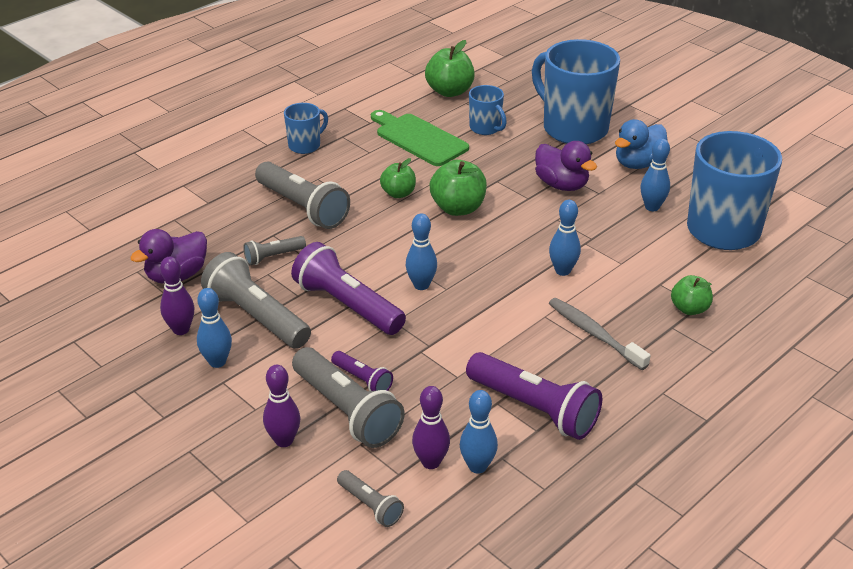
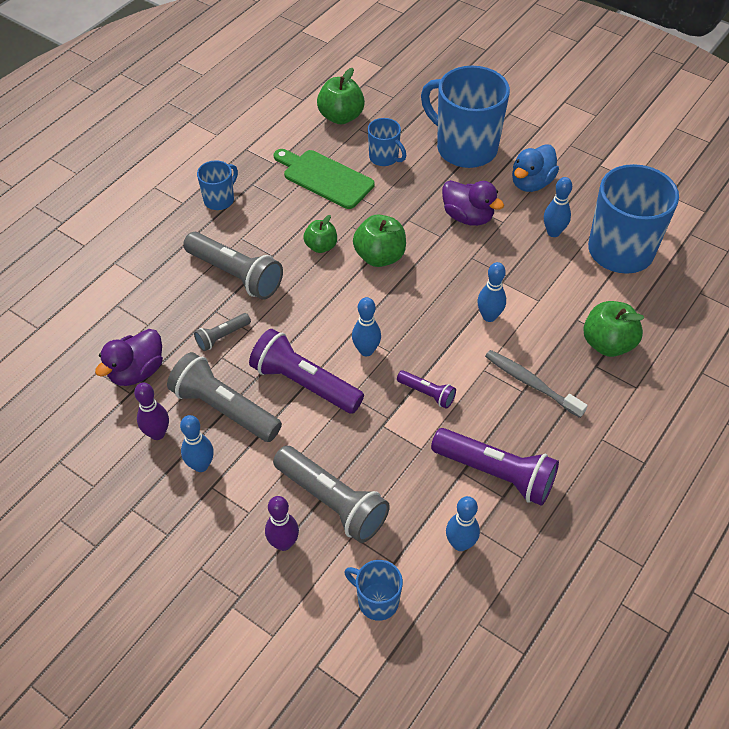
camera: 10 degrees left, 15 degrees up
(362, 380) = (338, 465): purple flashlight -> purple flashlight (427, 393)
(370, 505) = (377, 601): grey flashlight -> blue mug
(431, 462) = (419, 546): purple bowling pin -> none
(689, 309) = (607, 343): green apple -> green apple, size x1.56

